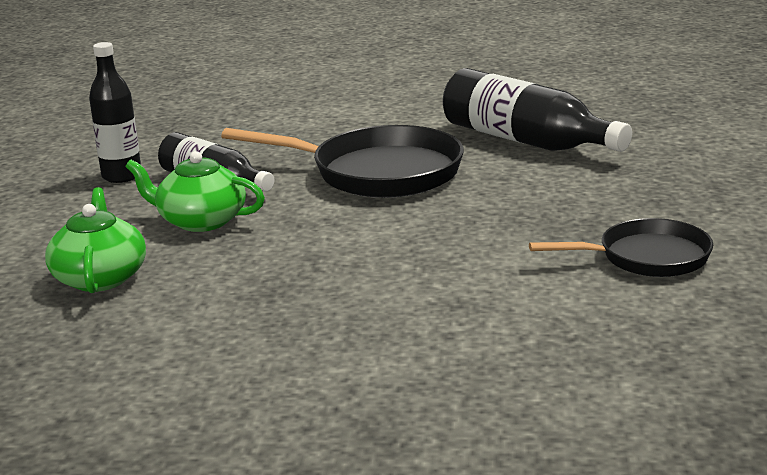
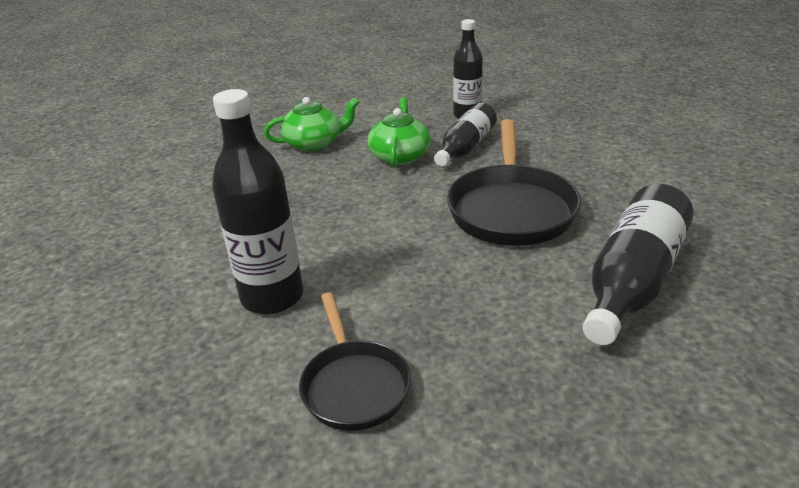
camera: 80 degrees right, 10 degrees up
(493, 300) = (272, 297): none -> black bottle

